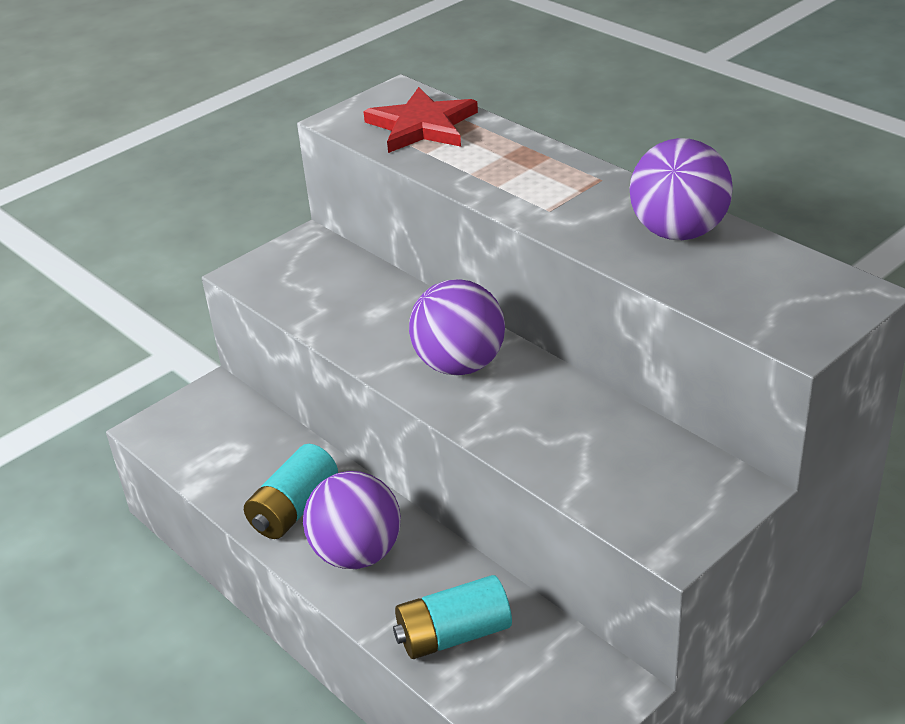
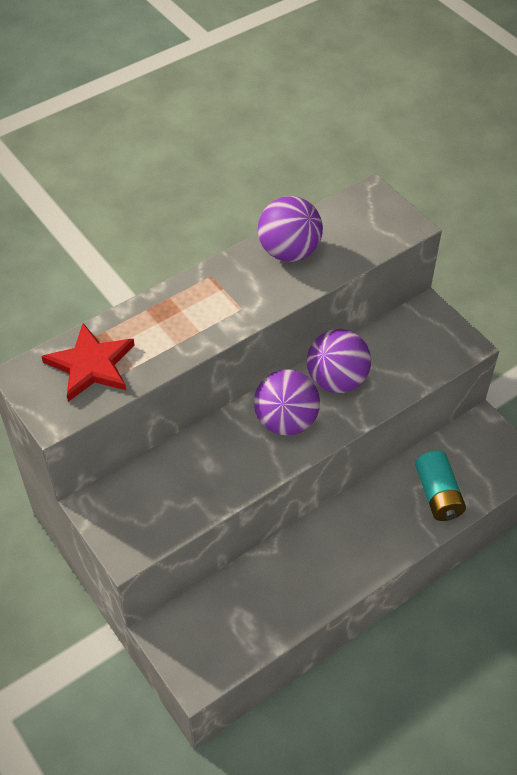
camera: 85 degrees left, 15 degrees up
(294, 508) = (312, 577): turquoise battery -> none
(357, 553) = (362, 541): purple ball -> purple ball (337, 380)

